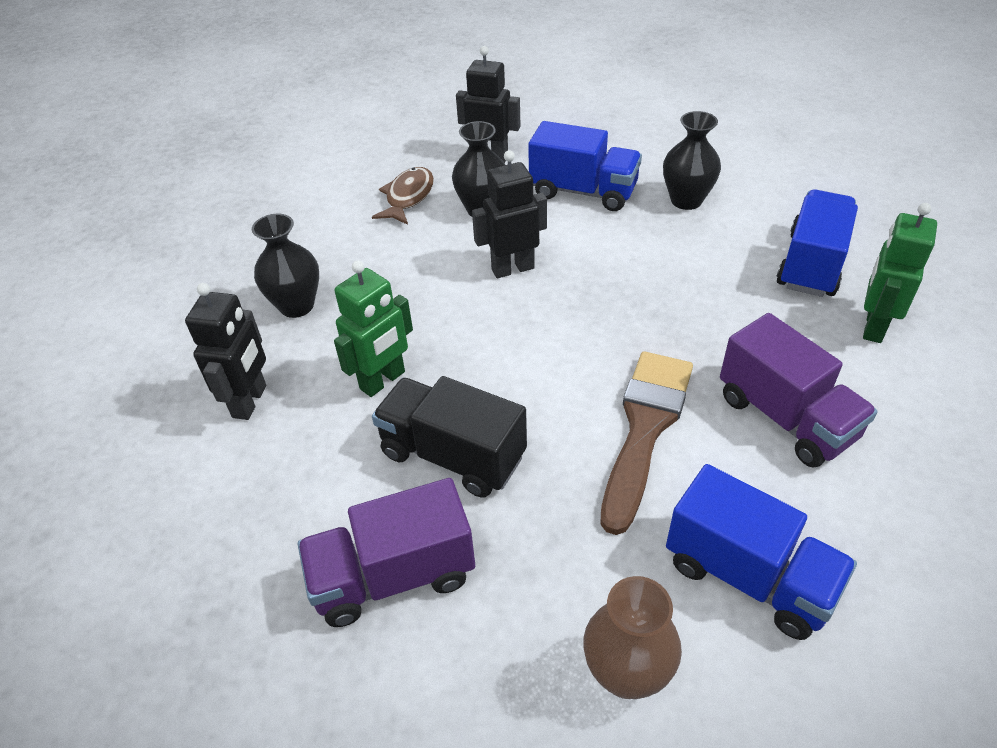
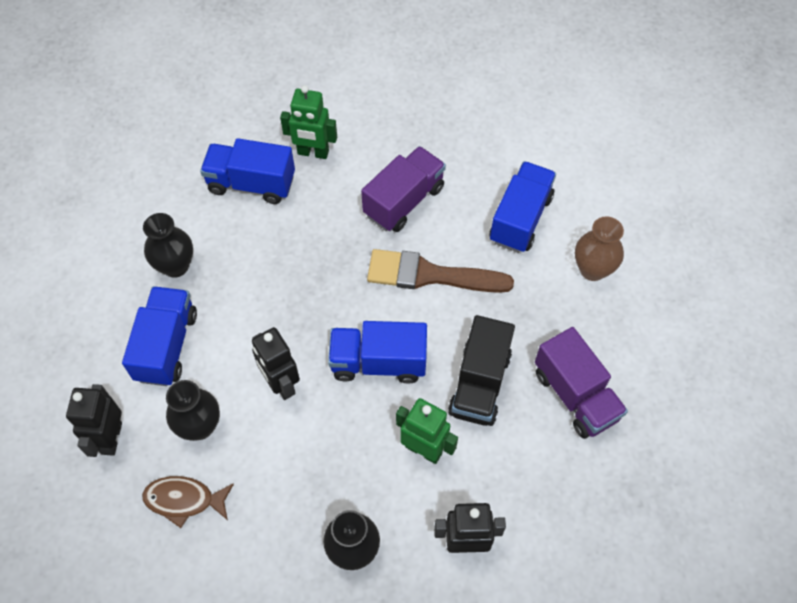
camera: 105 degrees left, 15 degrees up
(517, 354) = (378, 362): none -> blue truck

